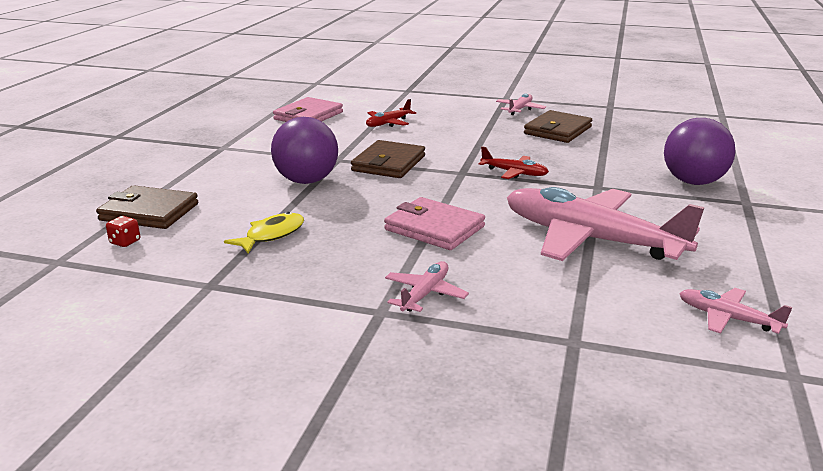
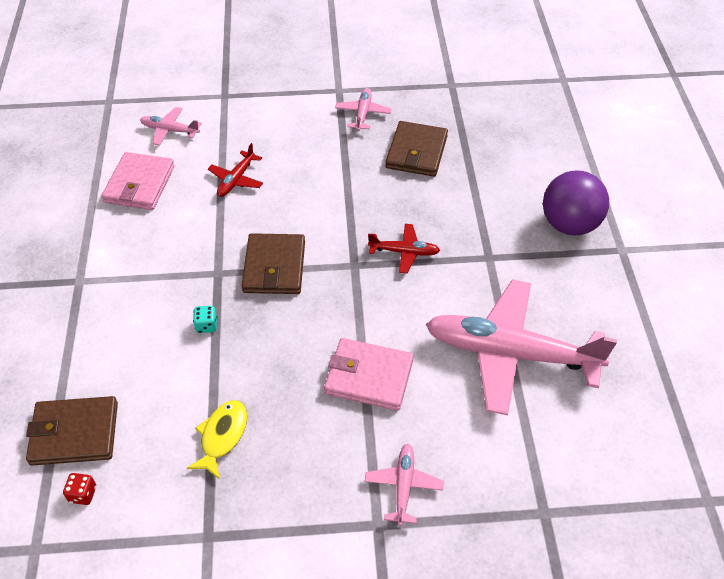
camera: 20 degrees left, 25 degrees up
(306, 181) = (206, 325): purple ball -> turquoise dice
(728, 318) = (647, 440): pink plane -> pink plane (170, 130)

